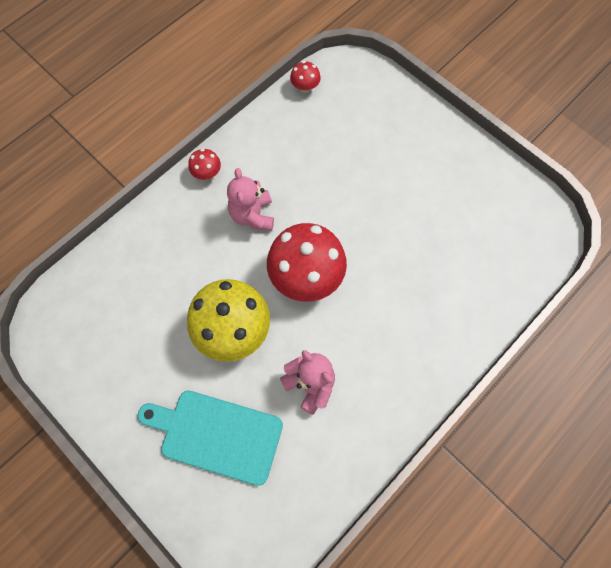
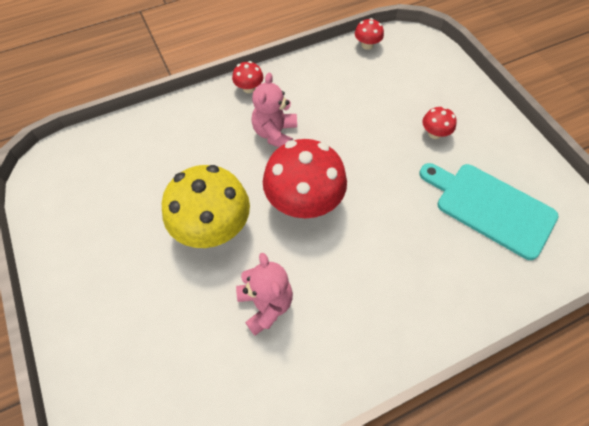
camera: 20 degrees right, 10 degrees down
(216, 435) = (151, 321): turquoise cutting board -> turquoise cutting board (490, 207)
(400, 167) = (435, 133): none -> red mushroom

